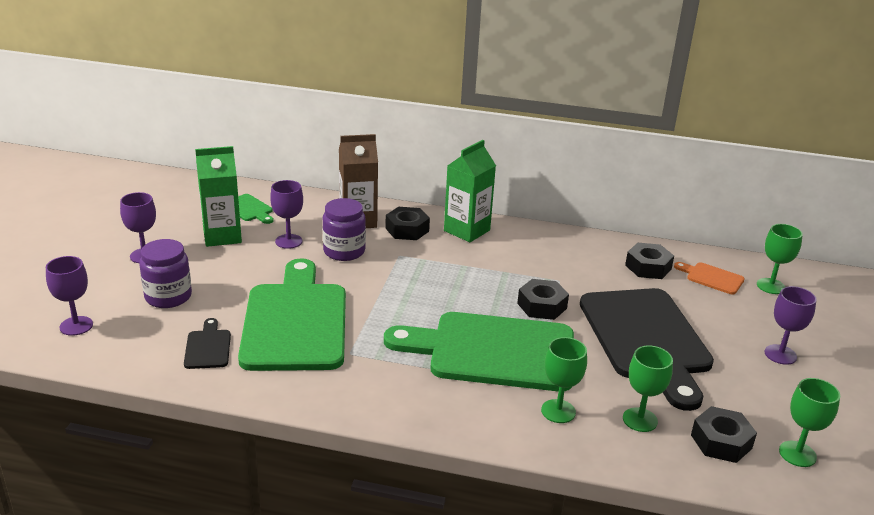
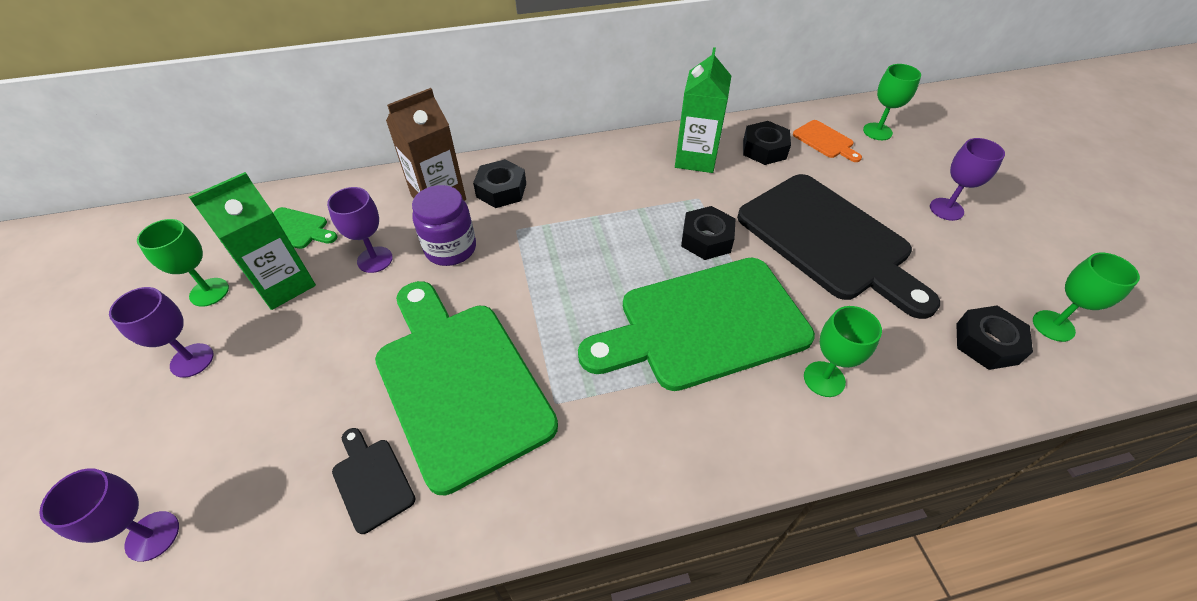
camera: 25 degrees left, 20 degrees up
(168, 297) = (266, 417): purple jar -> none
(467, 230) = (564, 168): green carton -> green carton (696, 158)
(640, 420) = (902, 351): green goblet -> green goblet (209, 292)
(712, 278) = (825, 141): orange cutting board -> orange cutting board turned 135 degrees counterclockwise

